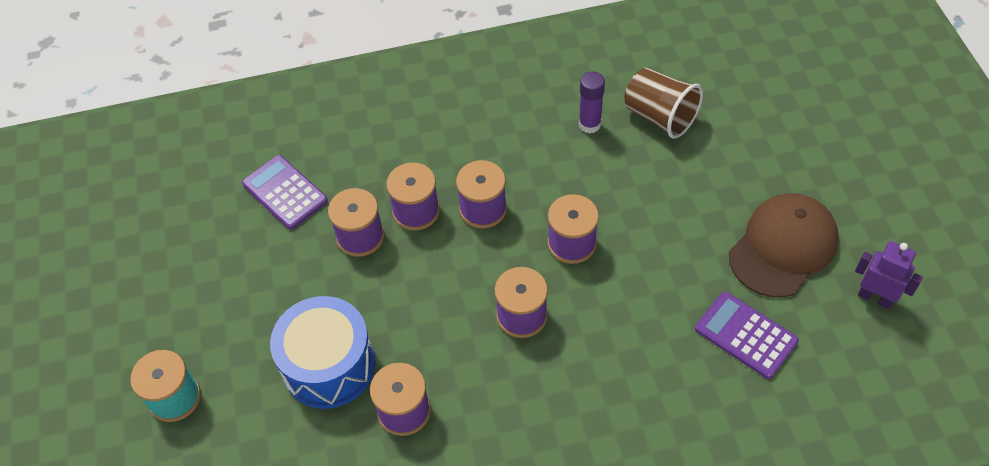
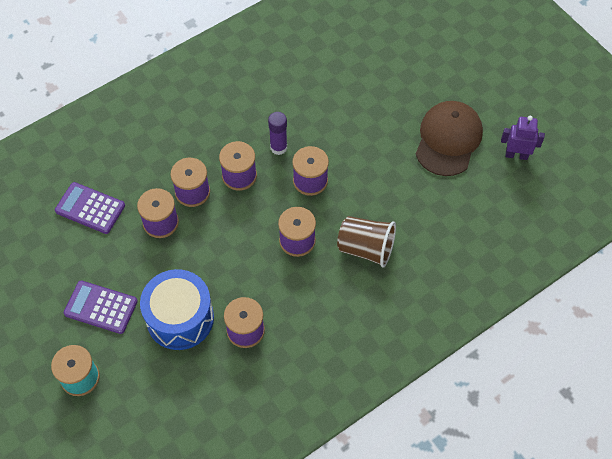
camera: 25 degrees left, 5 degrees up
(589, 124) = (288, 93): purple glue stick -> purple glue stick (278, 147)
(660, 116) = (334, 73): brown cup -> brown cup (366, 248)
(745, 335) = (446, 206): purple calculator -> purple calculator (101, 307)

